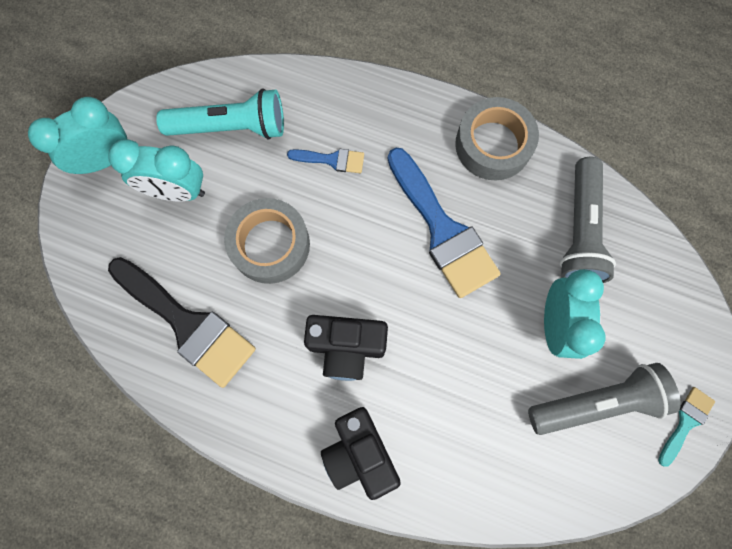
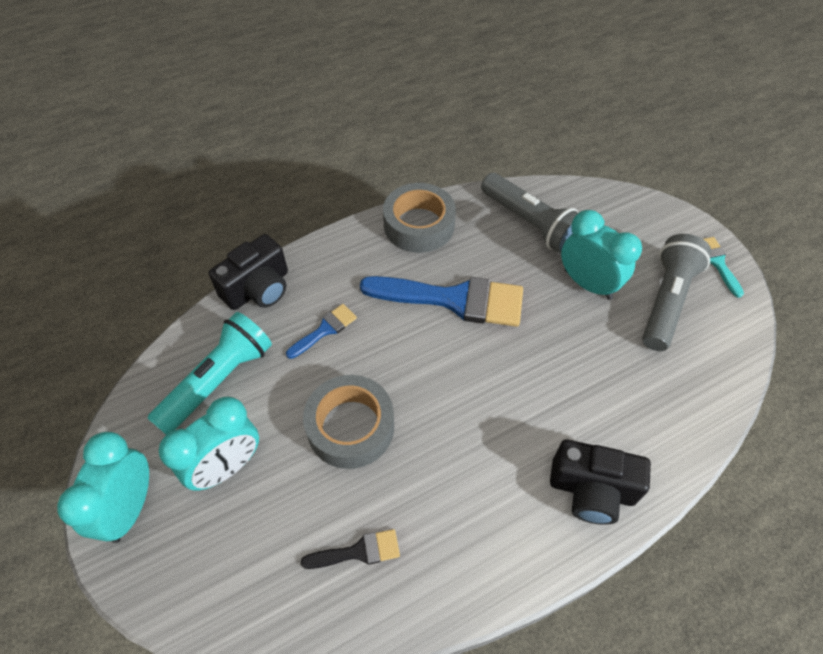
camera: 50 degrees left, 20 degrees down
(188, 324) = (358, 551): black brush -> black brush, size x0.47
(346, 347) = (491, 433): black camera -> black camera (258, 289)

